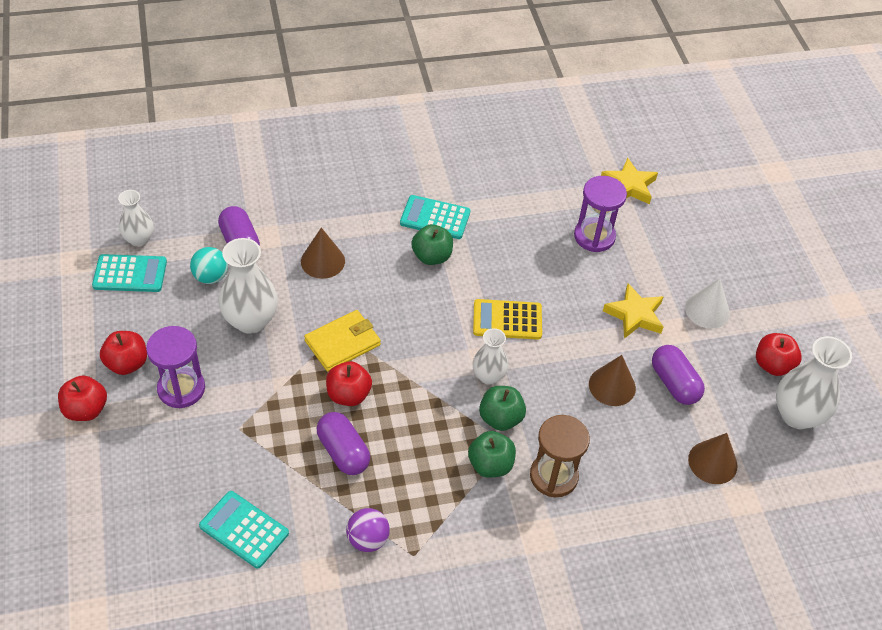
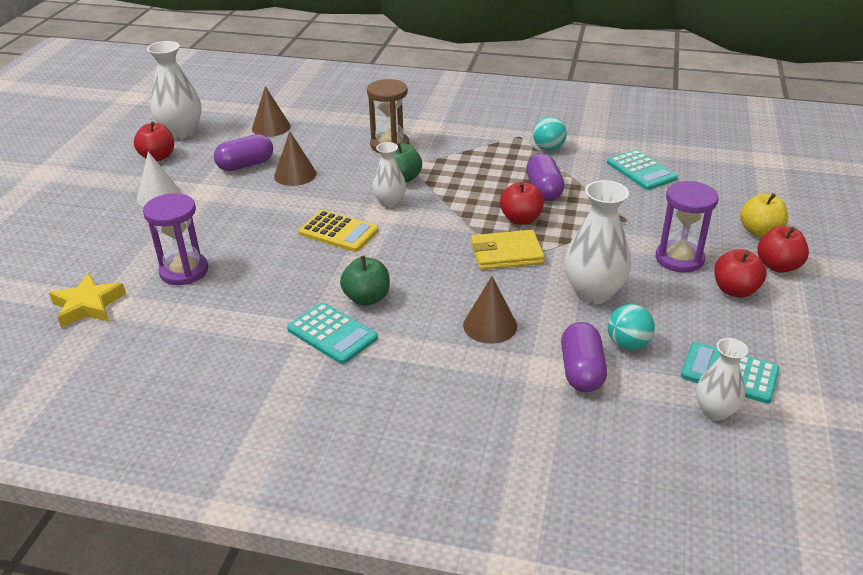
camera: 150 degrees left, 15 degrees down
(102, 458) = (760, 232): none -> yellow apple
(367, 539) = (548, 148): purple ball -> turquoise ball
(490, 465) = (431, 159): green apple -> none
(634, 315) = (223, 208): yellow star -> none
(674, 383) = (245, 165): purple capsule -> purple capsule turned 60 degrees clockwise

